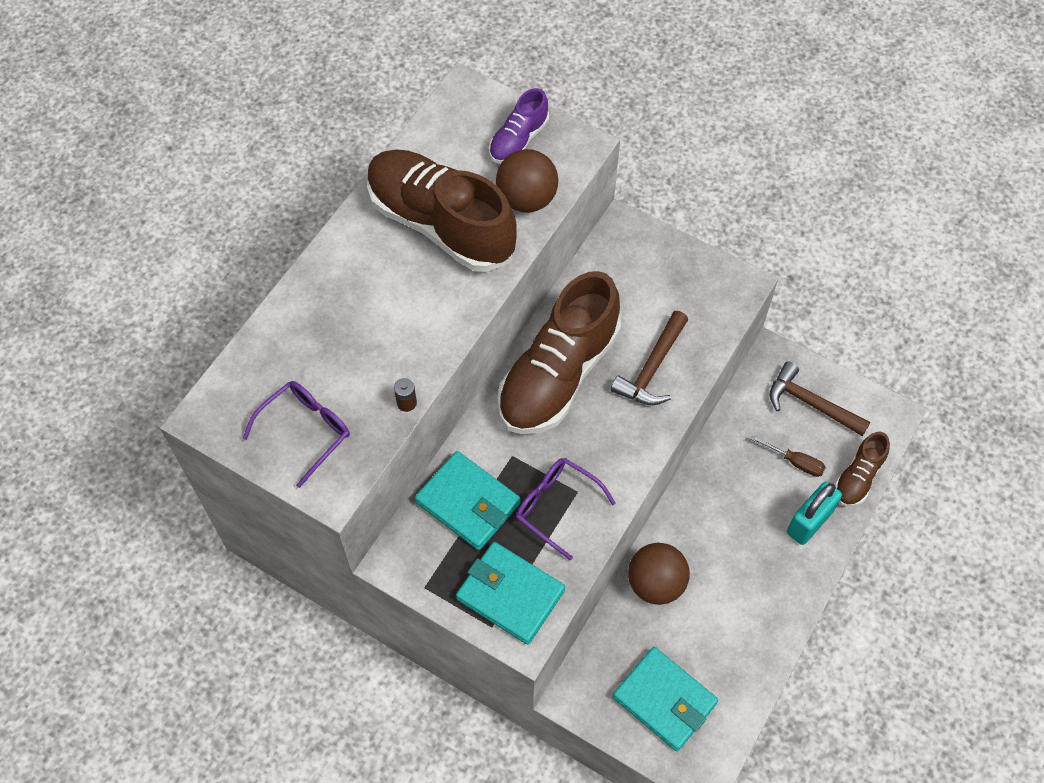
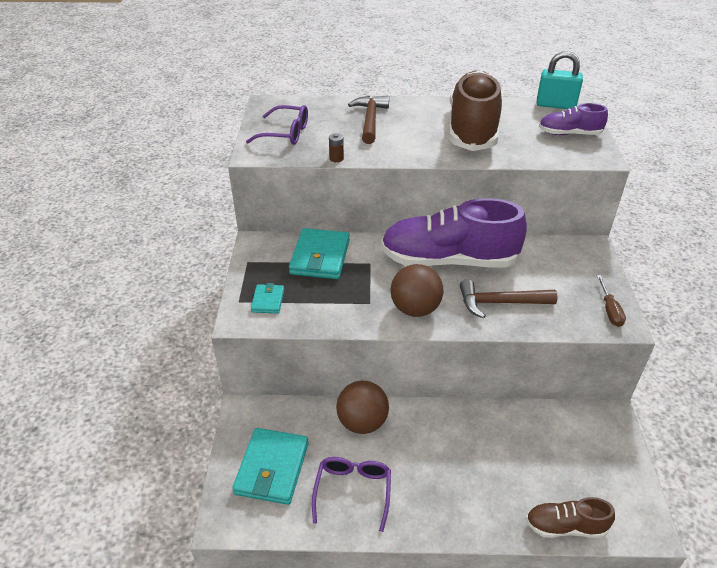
camera: 60 degrees right, 20 degrees down
(510, 594) = (268, 301): turquoise wallet -> turquoise wallet, size x0.53
(526, 199) = (531, 151): brown ball -> brown ball (415, 309)
(557, 507) = (349, 298): purple glasses -> purple glasses (353, 492)
(558, 374) = (448, 260): brown shoe -> purple shoe
(795, 462) = (536, 471): brown screwdriver -> brown screwdriver (609, 310)
(809, 522) = (493, 505): turquoise padlock -> turquoise padlock (555, 105)
(810, 403) = (598, 460): brown hammer -> brown hammer (370, 120)

